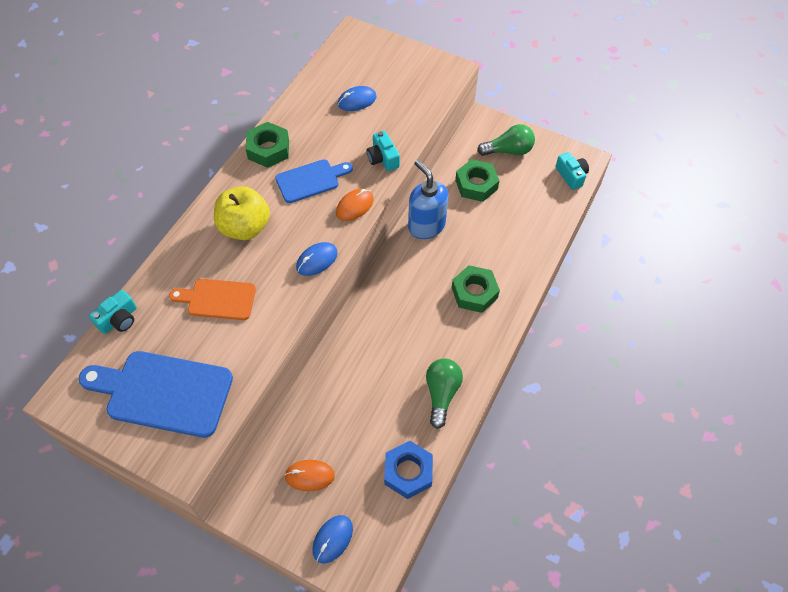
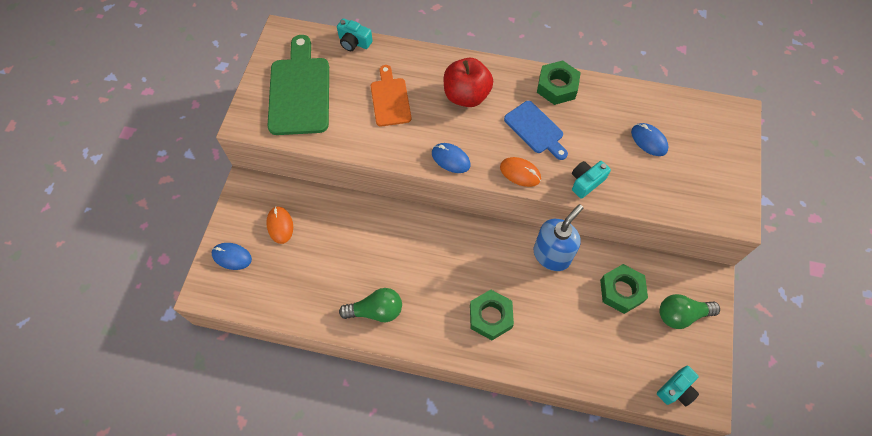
camera: 75 degrees right, 5 degrees up
(163, 392) = (300, 91): blue cutting board -> green cutting board
(245, 227) = (466, 95): yellow apple -> red apple
(408, 472) = (297, 300): blue nut -> none
(508, 150) = (681, 314): green light bulb -> green light bulb turned 105 degrees clockwise

